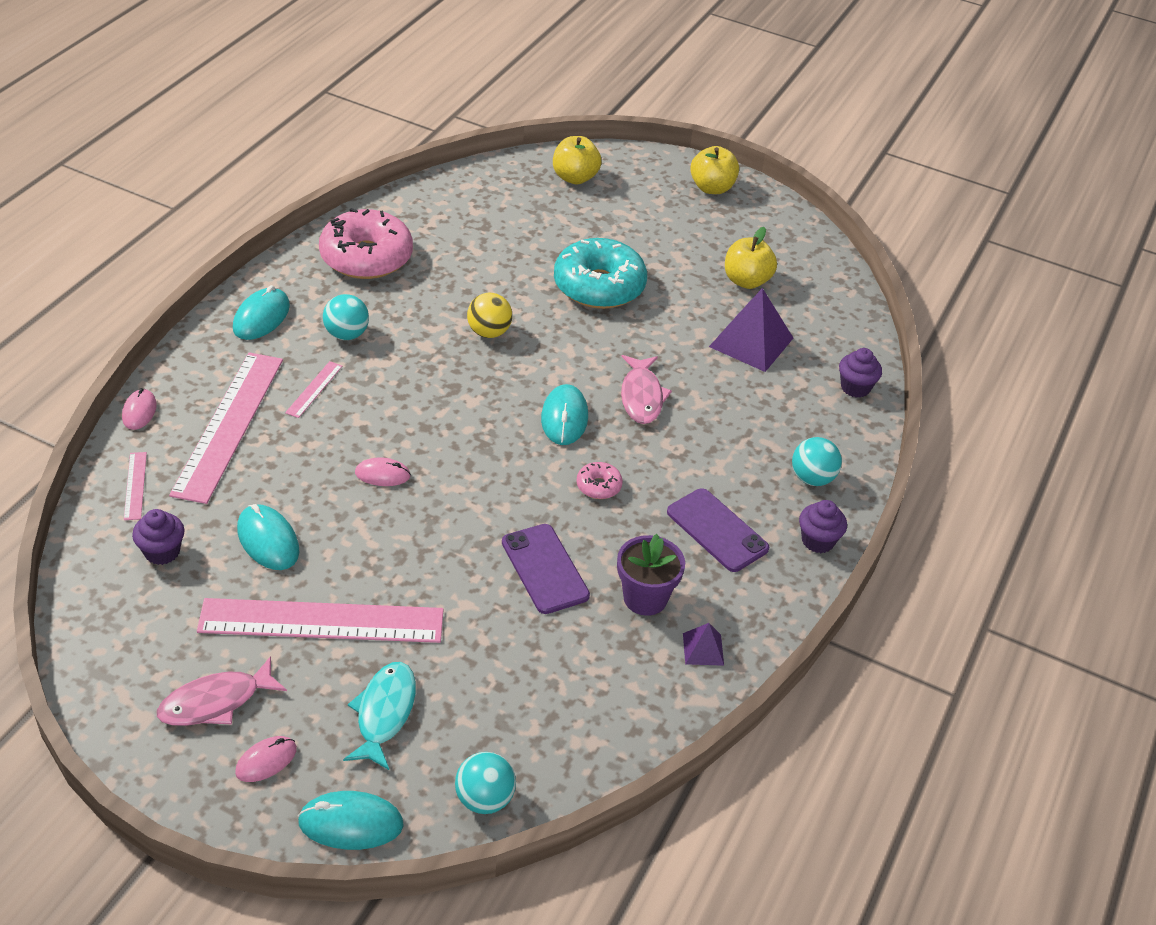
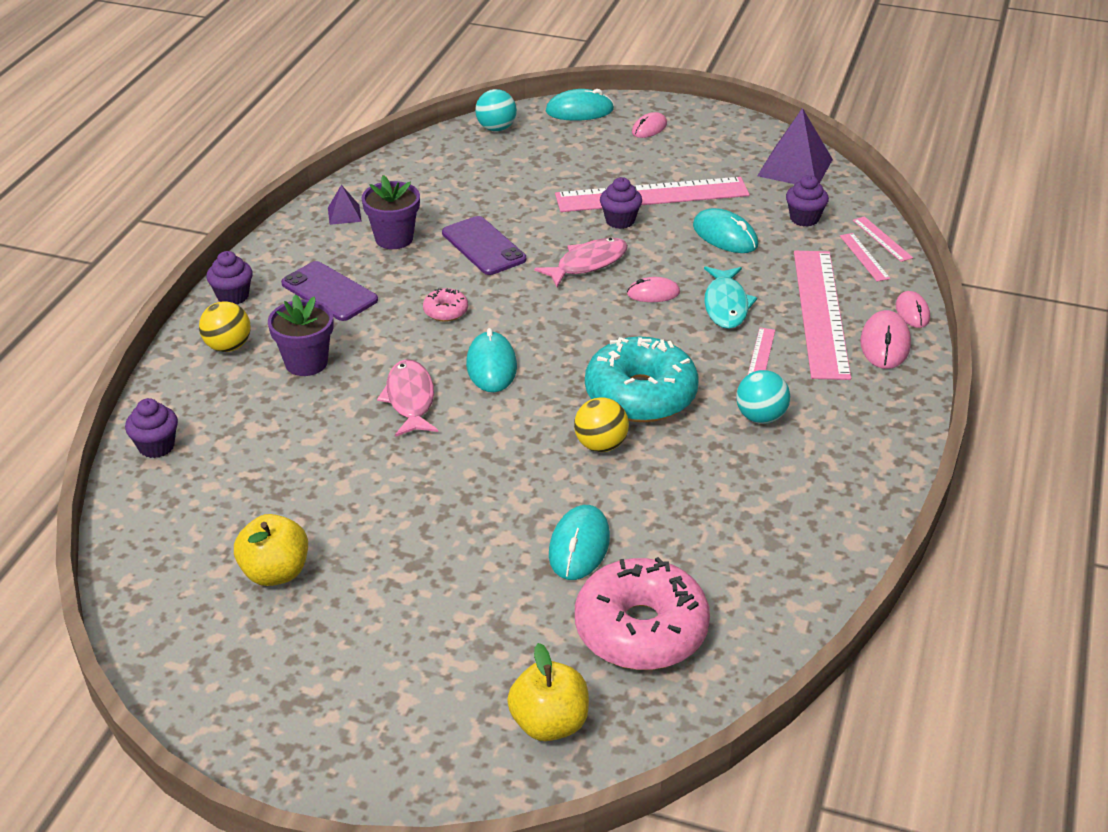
camera: 175 degrees right, 5 degrees down
(97, 507) = (882, 239): none -> pink ruler
(192, 383) = (885, 344): none -> pink mouse
(216, 702) = (701, 148): pink fish -> pink fish (587, 264)
(261, 317) = (866, 421): turquoise mouse -> turquoise mouse (579, 546)
(366, 257) = (793, 520): pink donut -> pink donut (641, 629)
(377, 583) = (620, 221): none -> purple cupcake
(384, 713) = (580, 156): turquoise fish -> turquoise fish (726, 305)
(599, 286) = (479, 529): turquoise donut -> turquoise donut (640, 395)
(712, 188) = (318, 746): yellow apple -> none
(736, 448) = (306, 363): none -> purple flower pot
(751, 342) = (277, 483): purple pyramid -> purple pyramid (795, 167)
(812, 478) = (228, 346): turquoise ball -> yellow ball

